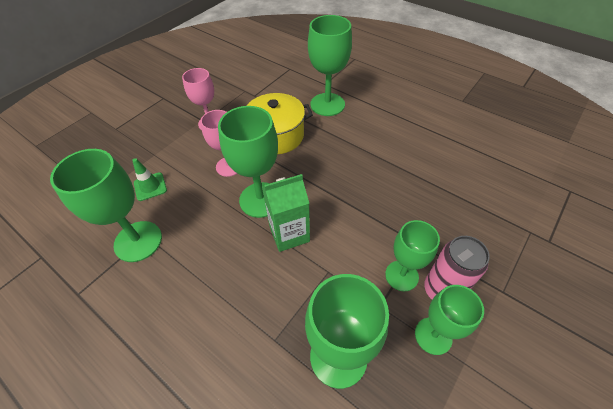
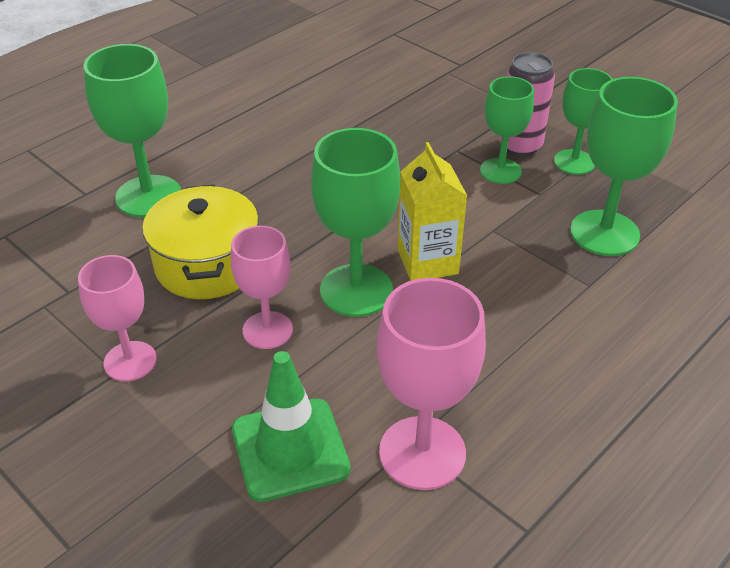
camera: 85 degrees left, 10 degrees down
(138, 241) = (422, 453): green goblet -> pink goblet
(150, 186) = (290, 449): green traffic cone -> green traffic cone, size x1.70
(289, 233) = (427, 262): green carton -> yellow carton

